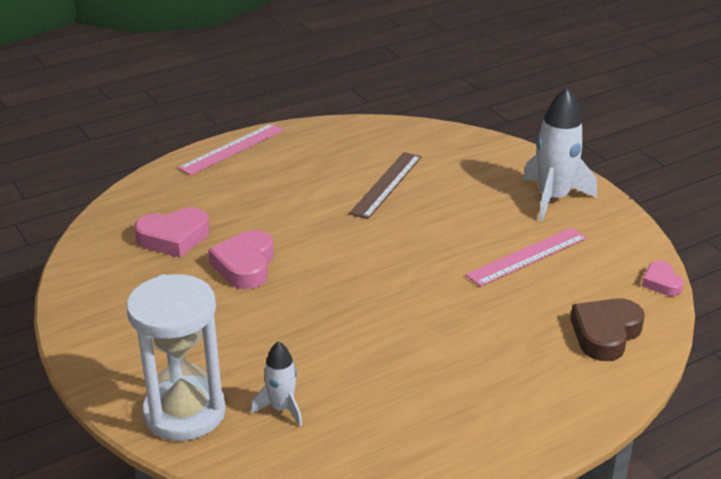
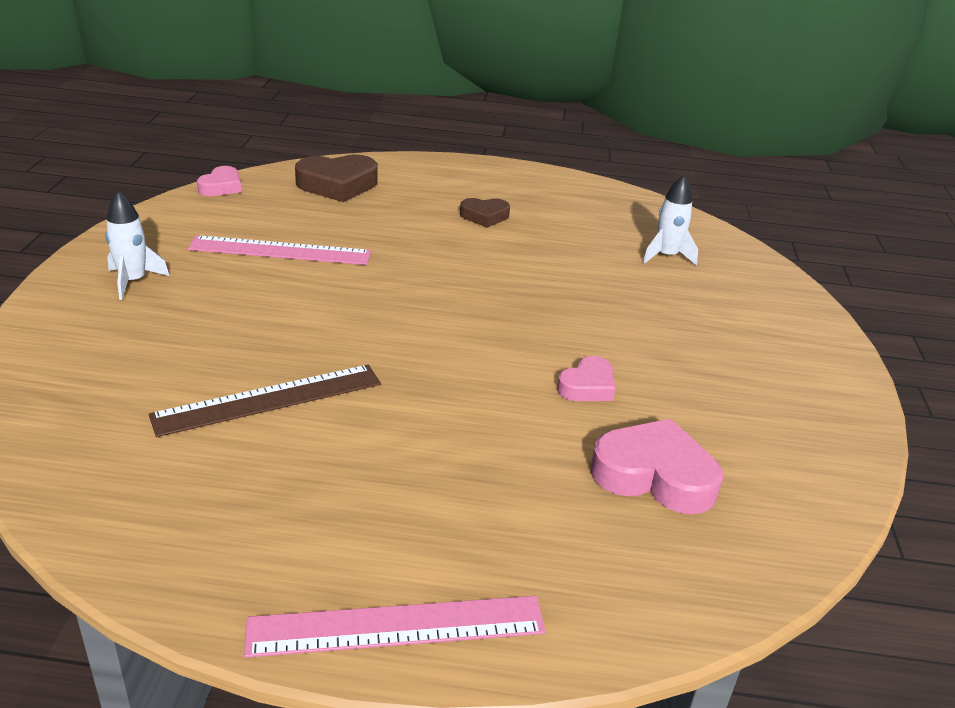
camera: 145 degrees left, 0 degrees up
(184, 412) = (758, 288): white hourglass -> none
(245, 265) = (587, 386): pink heart -> pink heart, size x0.59
(461, 367) = (484, 216): none -> brown heart
(553, 198) = (133, 281): white rocket -> white rocket, size x0.55

